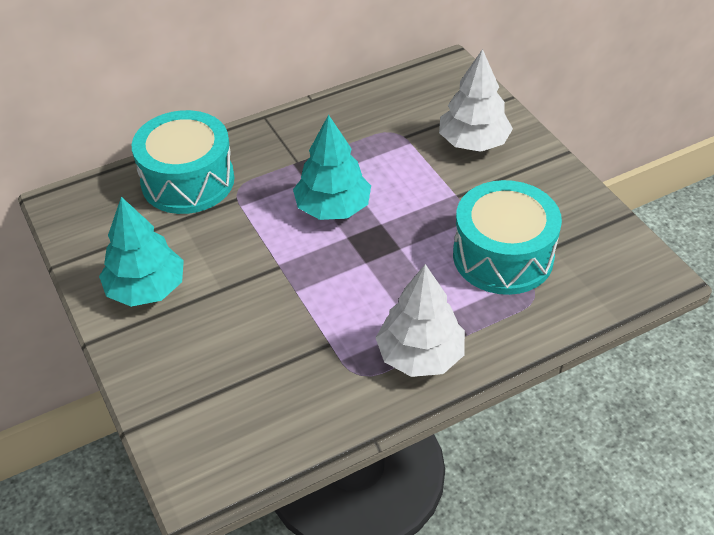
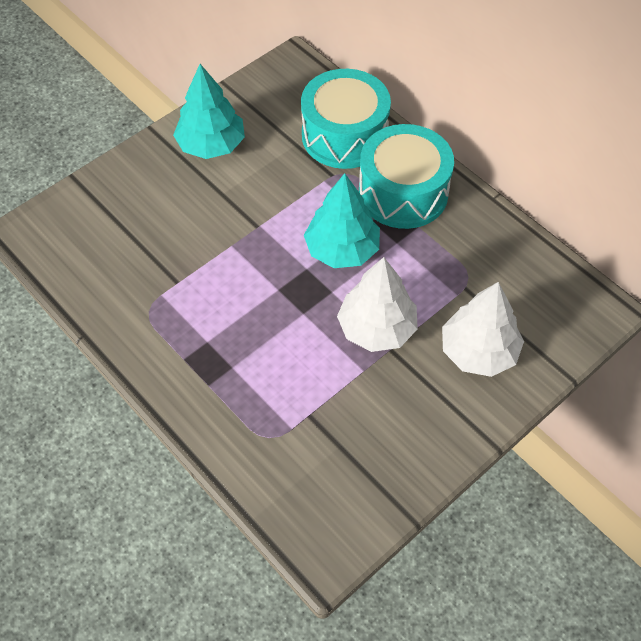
camera: 75 degrees right, 10 degrees up
(420, 355) = (177, 352): white tree -> white tree (377, 328)
(503, 256) = (316, 402): turquoise drum -> turquoise drum (403, 192)

